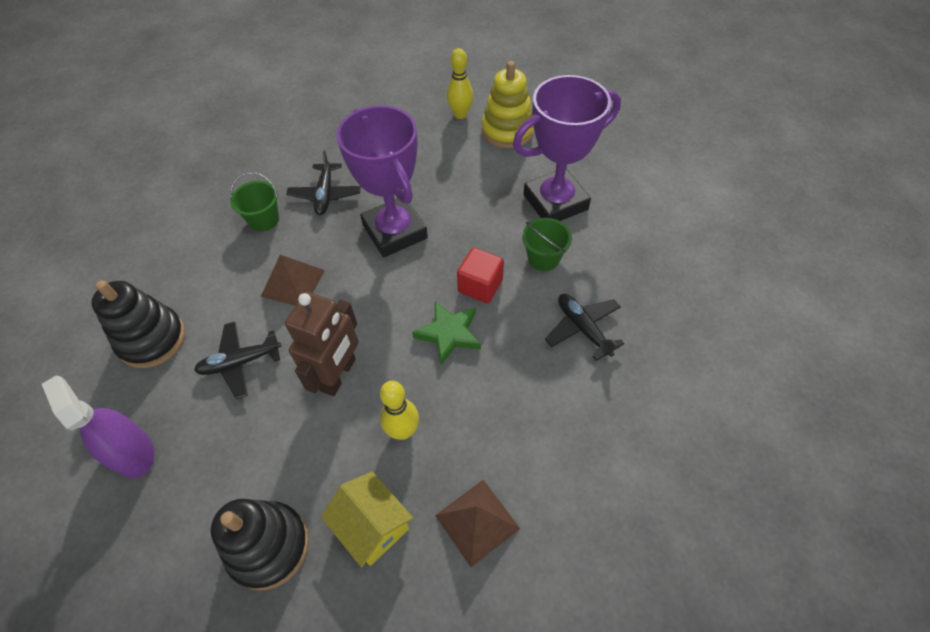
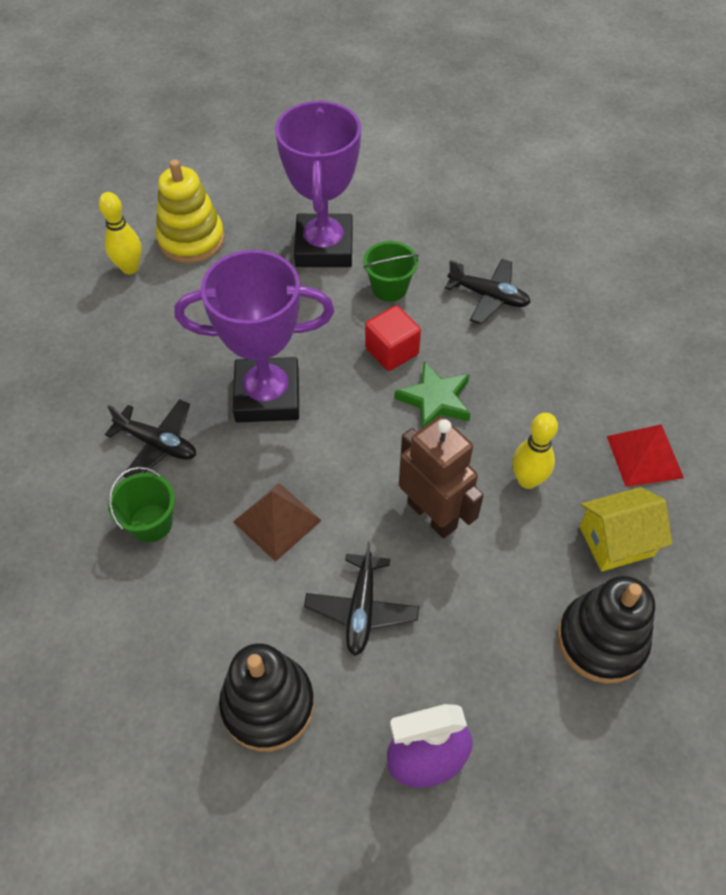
camera: 65 degrees left, 0 degrees up
(477, 522) = (644, 456): brown pyramid -> red pyramid
(583, 328) = (488, 296): black plane -> black plane turned 150 degrees counterclockwise

